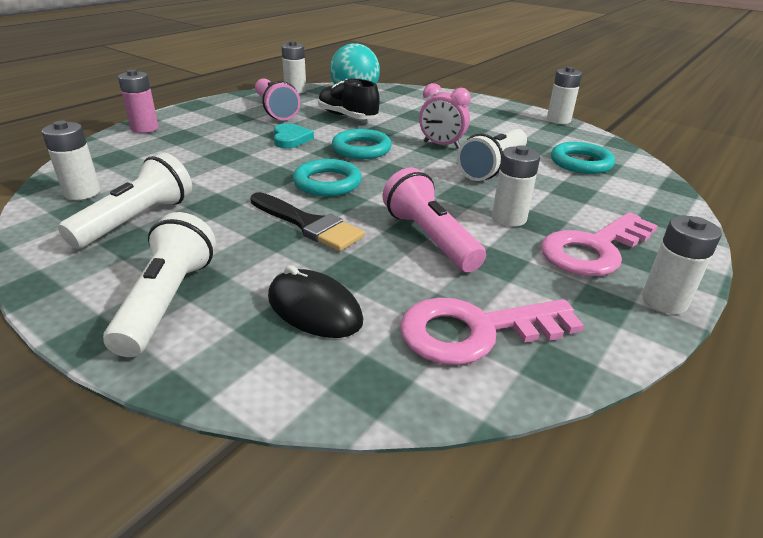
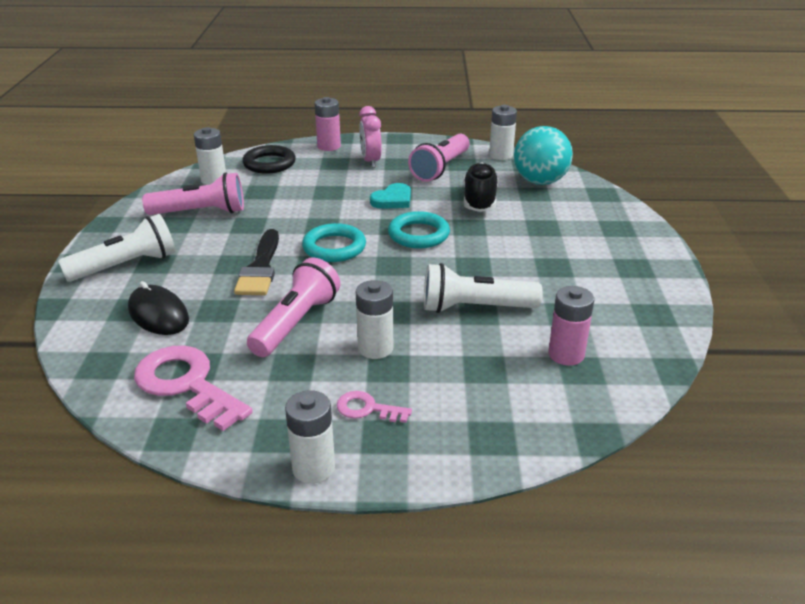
camera: 55 degrees right, 0 degrees up
(114, 159) = (269, 163): none -> black ring
(137, 220) = (201, 212): white flashlight -> pink flashlight
(314, 309) = (158, 315): black mouse -> black mouse turned 45 degrees counterclockwise
(441, 145) = (487, 265): pink clock -> pink clock (371, 161)
(558, 120) = (680, 307): white battery -> none
(581, 163) = (566, 354): turquoise ring -> pink battery
(593, 249) = (367, 409): pink key -> pink key, size x0.50

